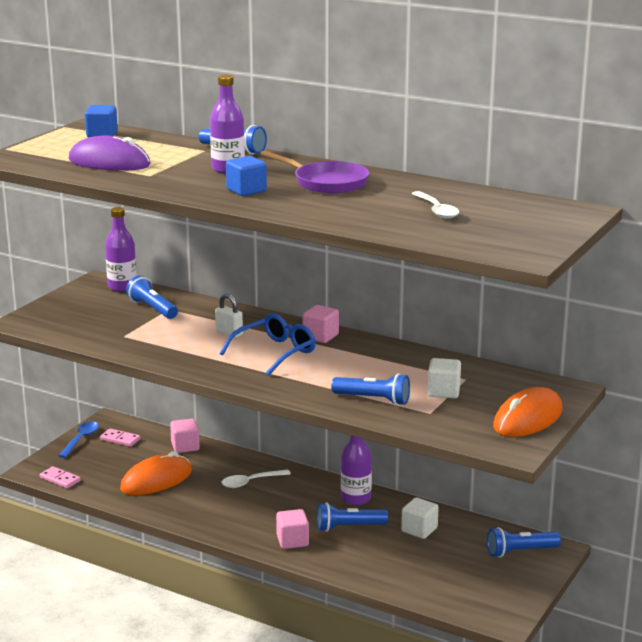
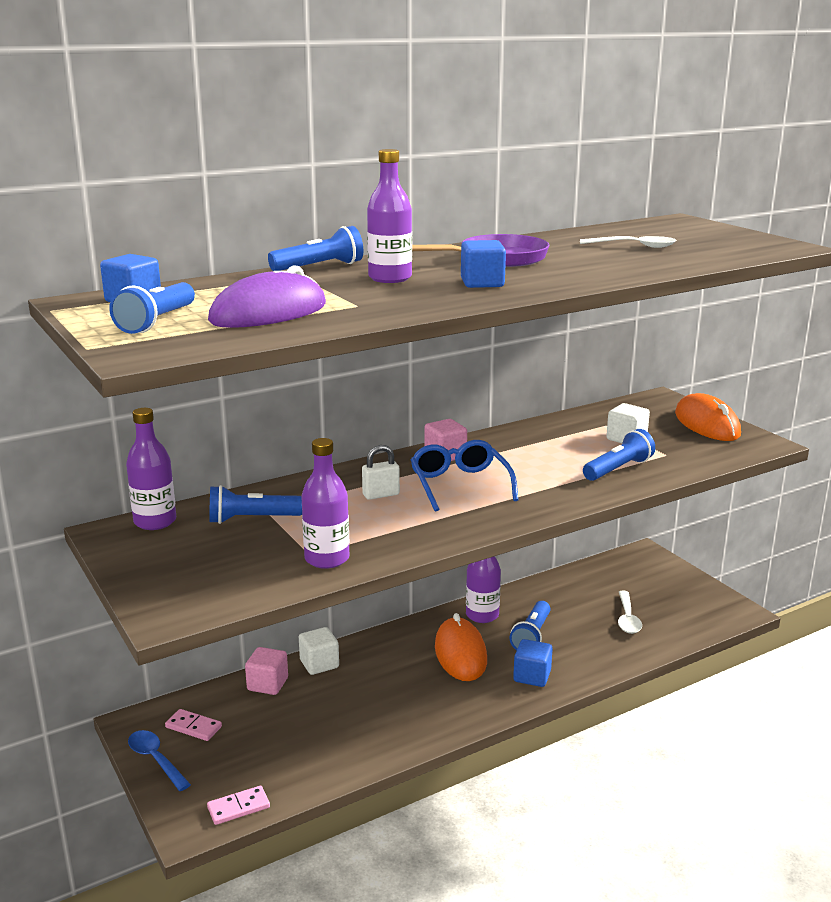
camera: 60 degrees left, 0 degrees up
(120, 439) = (193, 727): pink domino -> pink domino turned 60 degrees clockwise
(121, 342) = (327, 559): none -> purple bottle
(156, 480) = (322, 728): orange mouse -> orange mouse (460, 653)
(250, 482) = (392, 665): white spoon -> white spoon (627, 618)
(292, 541) = (532, 676): pink cube -> blue cube
(419, 530) = (566, 602): white cube -> white cube (319, 664)
(520, 551) = (637, 568): blue flashlight -> blue flashlight (157, 322)

